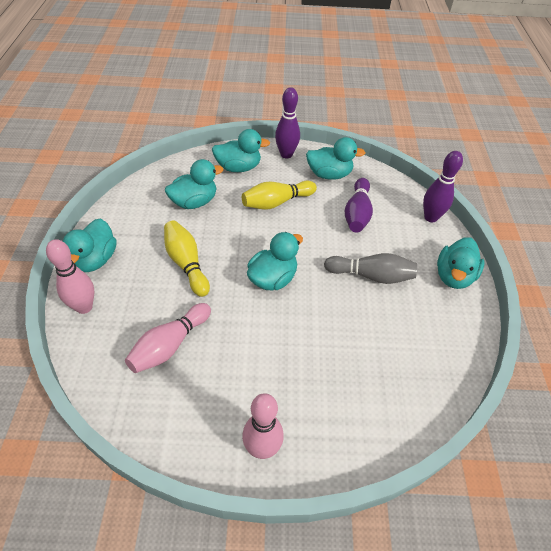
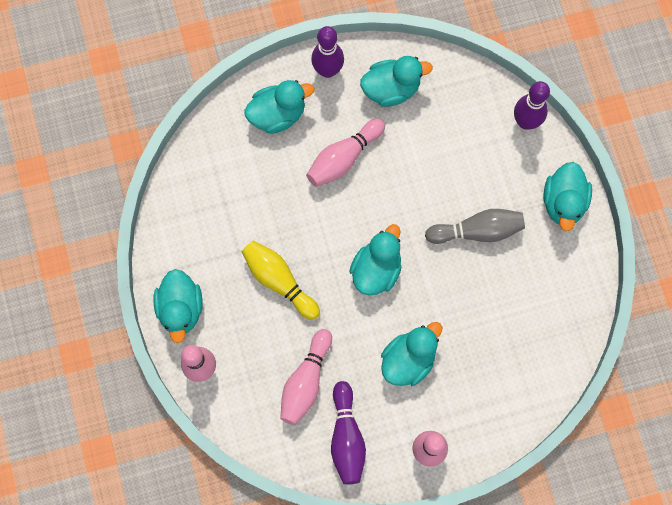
camera: 15 degrees left, 25 degrees up
(194, 202) = (249, 190): turquoise duck -> turquoise duck (408, 360)
(276, 202) = (343, 158): yellow bowling pin -> pink bowling pin
(357, 213) = (441, 144): purple bowling pin -> purple bowling pin (346, 437)

